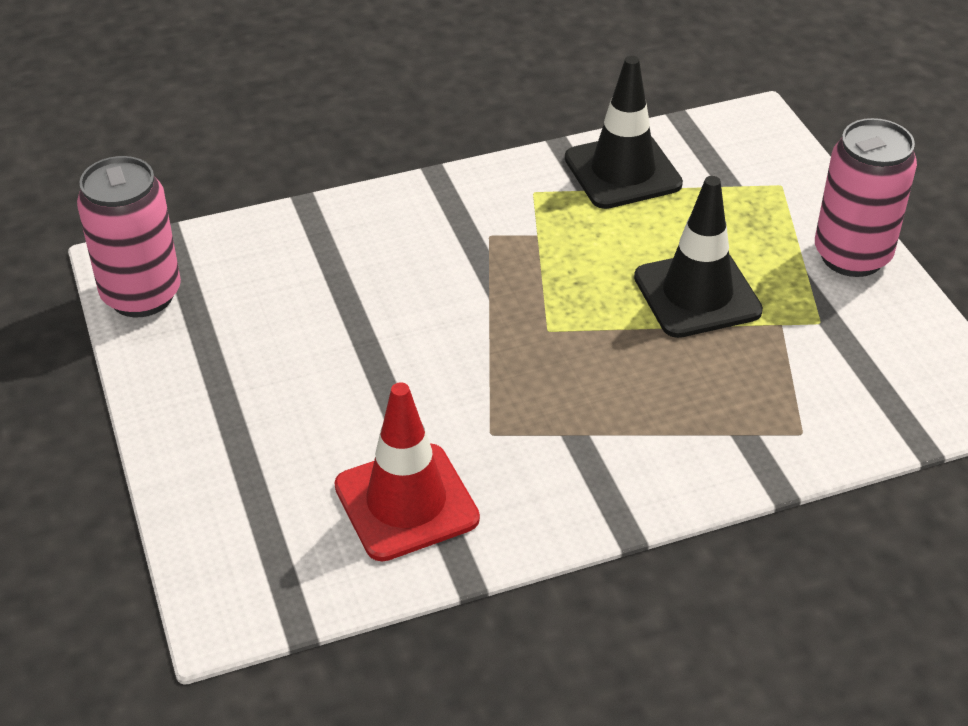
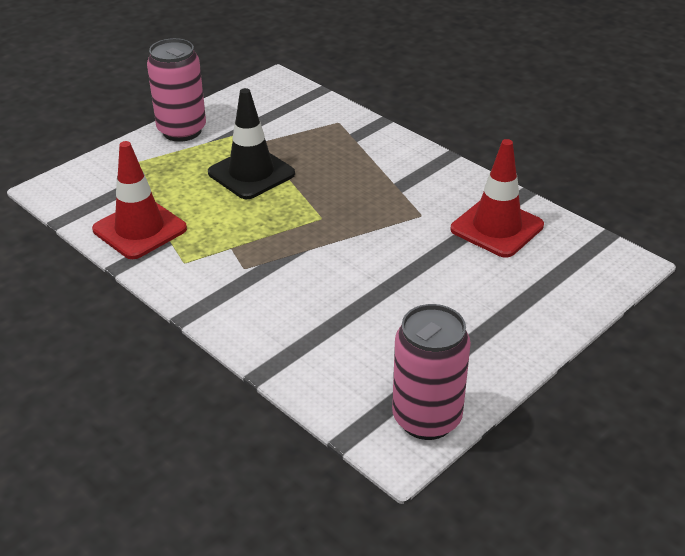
camera: 115 degrees left, 5 degrees down
(622, 171) = (140, 229): black traffic cone -> red traffic cone

